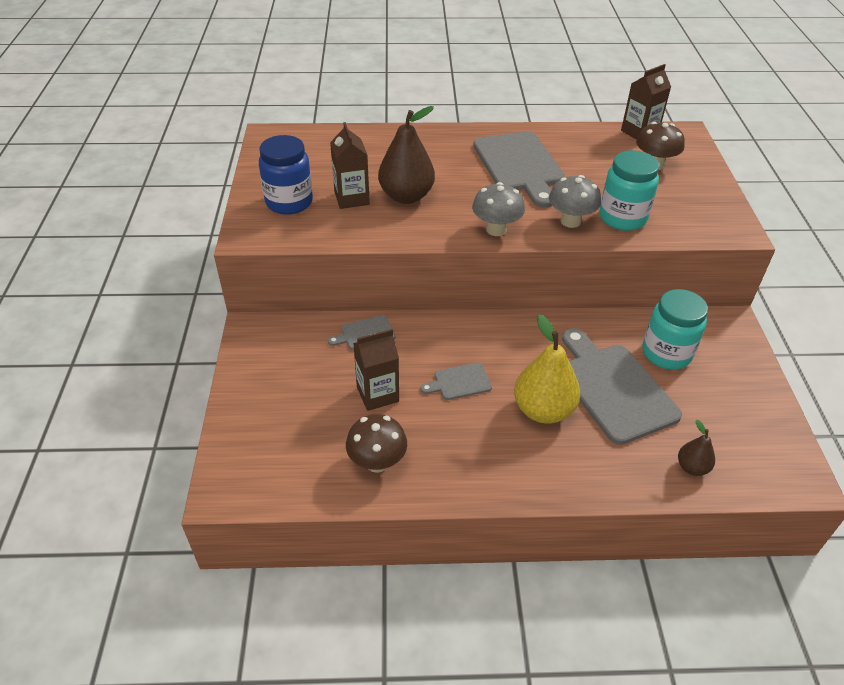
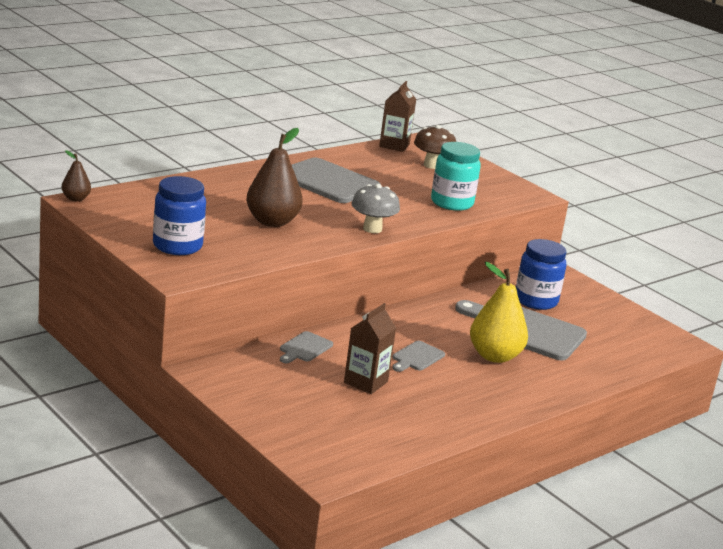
camera: 40 degrees left, 20 degrees down
(351, 198) = (228, 232): brown carton -> none
(377, 462) = (418, 420): brown mushroom -> none
(570, 221) = (418, 212): grey mushroom -> none
(666, 353) = (536, 301): turquoise jar -> blue jar
(692, 467) = (620, 358): brown pear -> brown pear (76, 199)

